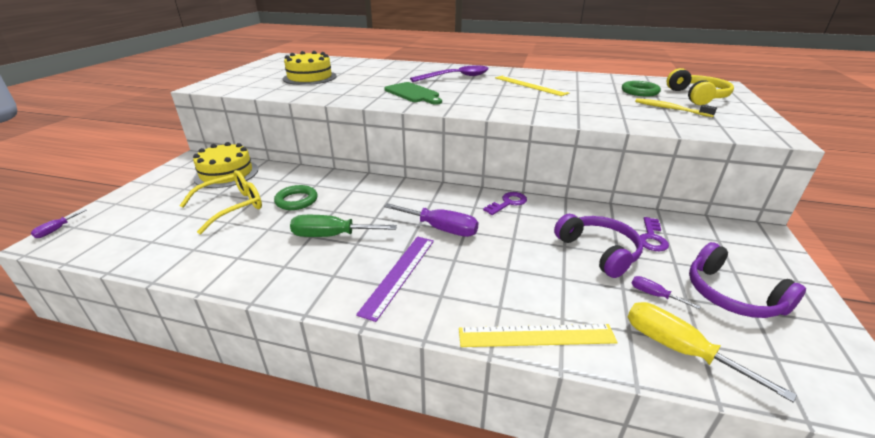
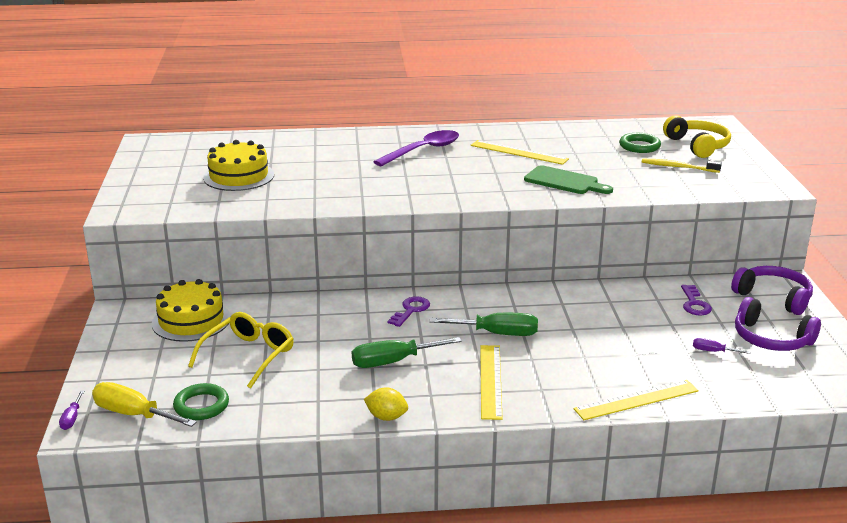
camera: 20 degrees left, 5 degrees down
(274, 289) = (386, 417): none -> yellow lemon
(296, 200) = (316, 335): green ring -> green ring (201, 406)
(399, 274) = (490, 381): purple ruler -> yellow ruler
(413, 93) = (397, 184): green cutting board -> green cutting board (564, 181)
(441, 229) = (497, 334): purple screwdriver -> green screwdriver
(508, 203) = (545, 295): purple key -> purple key (411, 310)
(599, 251) = (654, 325): purple headphones -> purple headphones (774, 297)
(678, 349) = (742, 385): yellow screwdriver -> yellow screwdriver (133, 414)

